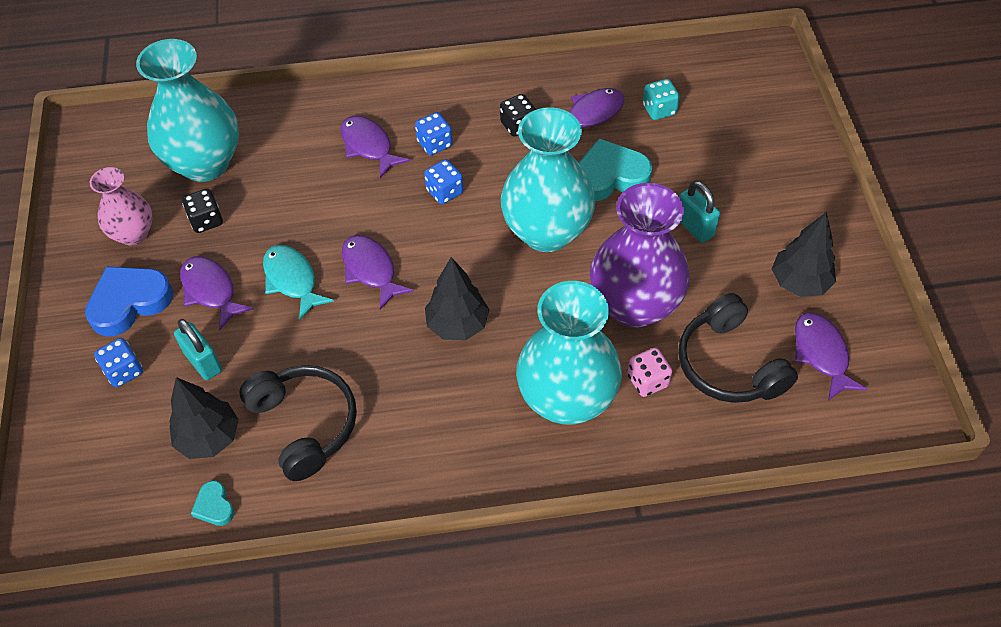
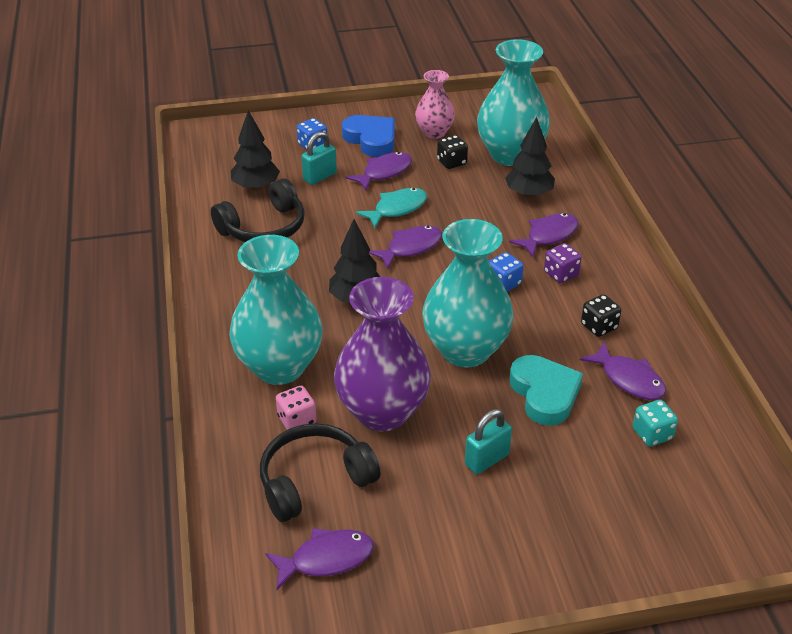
camera: 85 degrees right, 15 degrees down
(214, 506) = (202, 195): turquoise heart -> none
(434, 144) = (561, 274): blue dice -> purple dice
(799, 283) = (420, 547): black tree -> black tree (528, 194)

